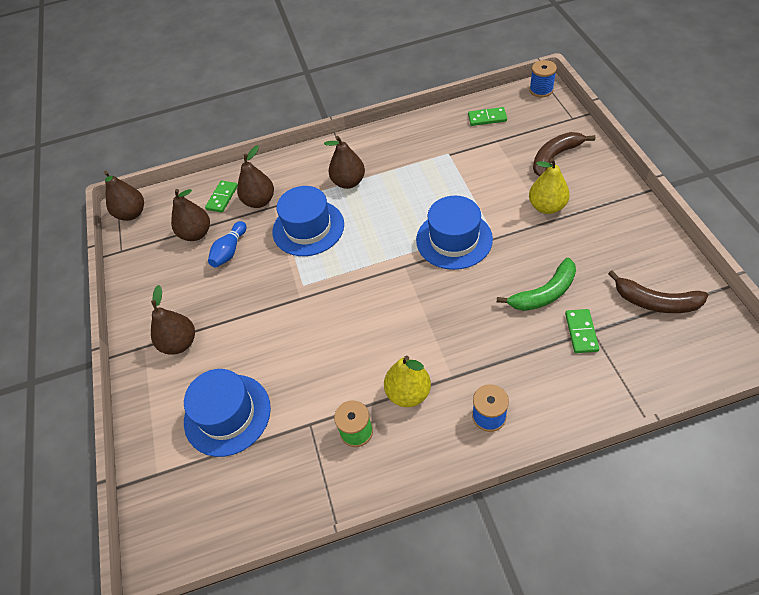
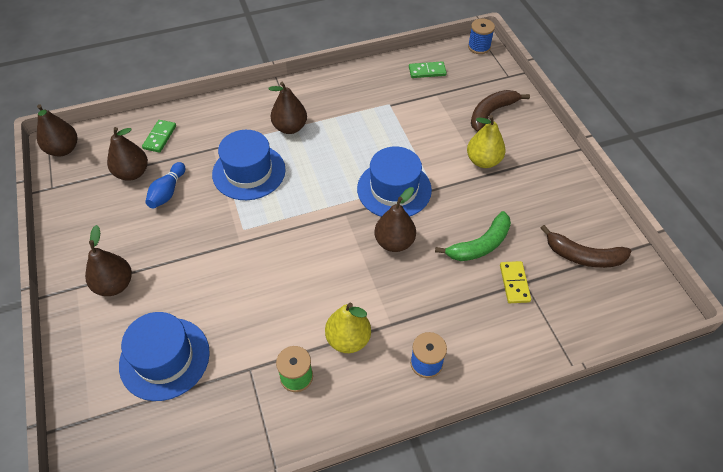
camera: 10 degrees left, 0 degrees up
(259, 201) = (199, 142): brown pear -> brown pear (394, 242)
(581, 332) = (514, 283): green domino -> yellow domino

